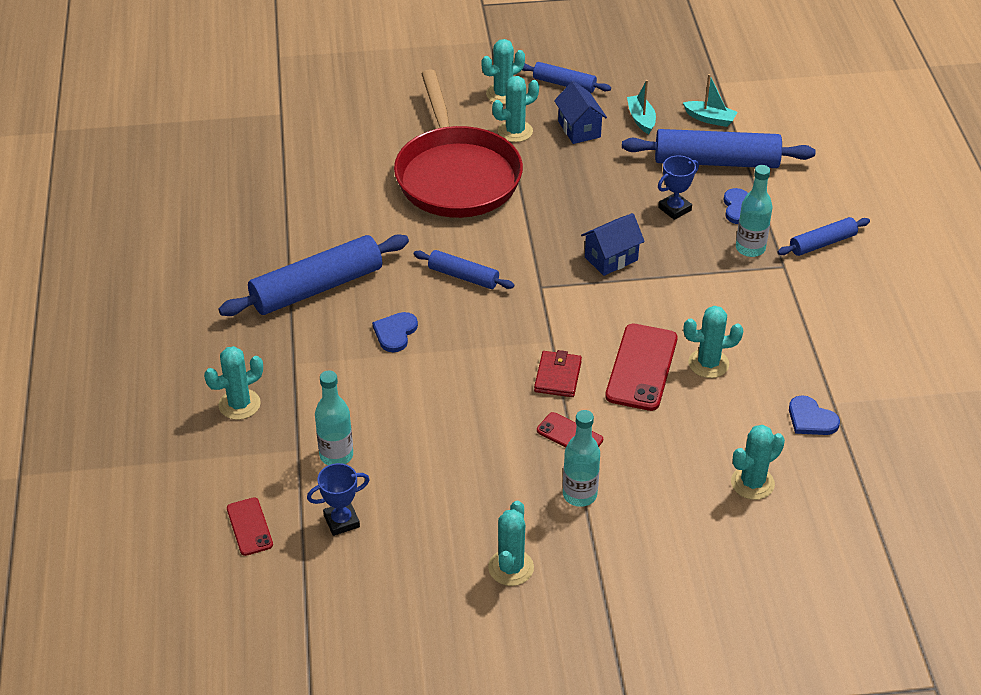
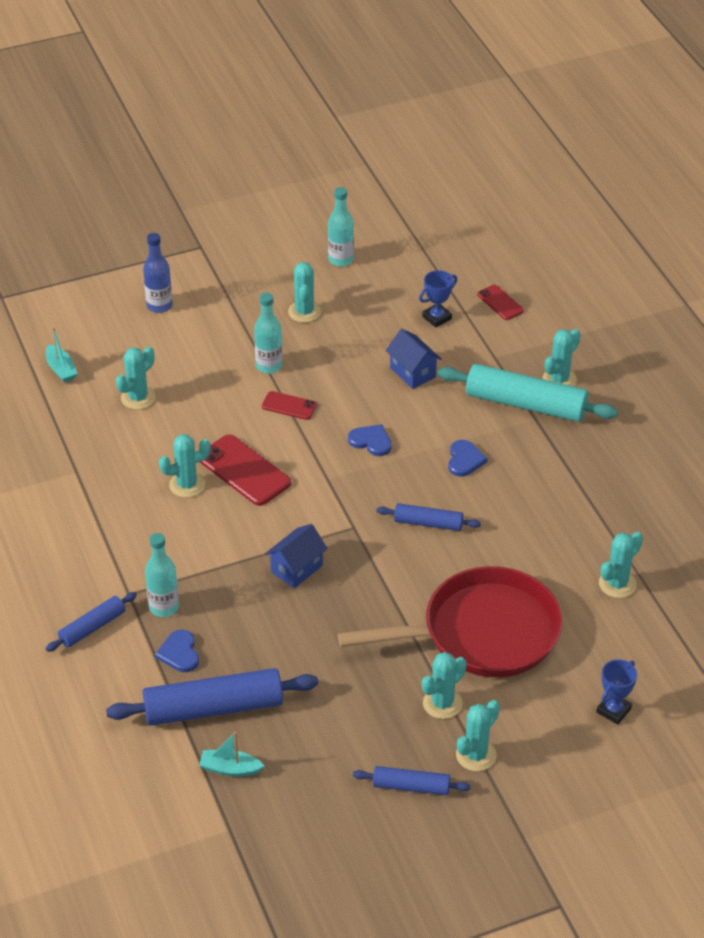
camera: 165 degrees right, 0 degrees up
(295, 382) = (526, 404): none -> turquoise rolling pin
(310, 191) = (617, 584): none -> turquoise cactus
(317, 288) = (554, 486): blue rolling pin -> none
(336, 455) = (463, 358): turquoise bottle -> turquoise bottle (341, 259)
(456, 175) = (481, 633): red pan -> red pan turned 105 degrees clockwise
(557, 376) = (313, 449): red wallet -> none
(579, 129) = (373, 722): blue house -> blue house (413, 372)
(641, 119) = (308, 751): turquoise boat -> turquoise boat (61, 369)
(641, 367) = (244, 470): red phone -> red phone turned 45 degrees counterclockwise
(674, 209) = (247, 638): blue trophy -> blue trophy (613, 710)
(707, 621) = (159, 305): none -> blue bottle
(811, 419) = (94, 455): blue heart -> blue heart (371, 441)

